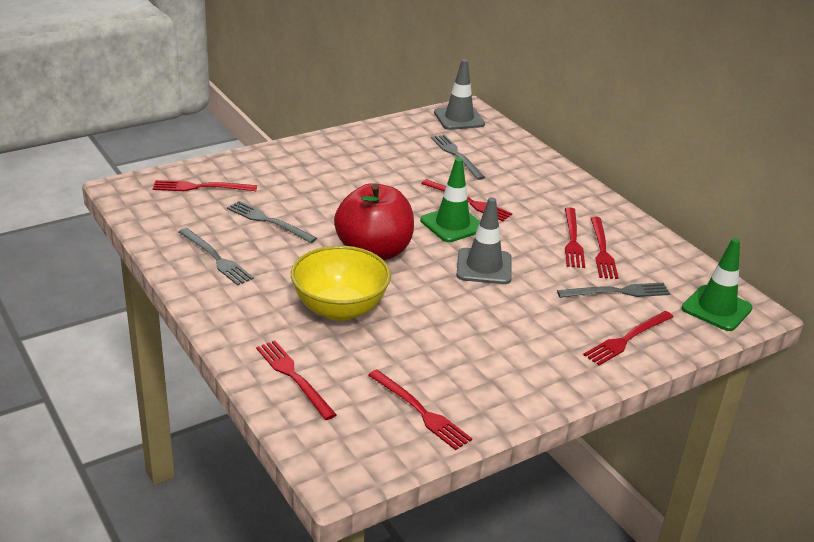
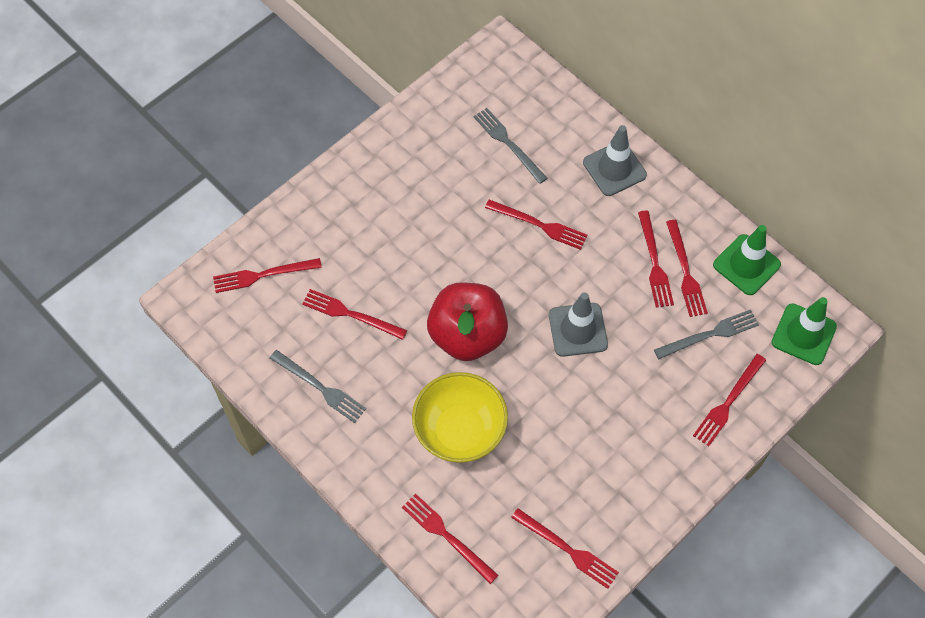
camera: 10 degrees left, 30 degrees up
(268, 221) = (351, 314): grey fork -> red fork
(452, 224) = (532, 269): green traffic cone -> green traffic cone (746, 265)
(459, 118) = (494, 69): grey traffic cone -> grey traffic cone (614, 169)

